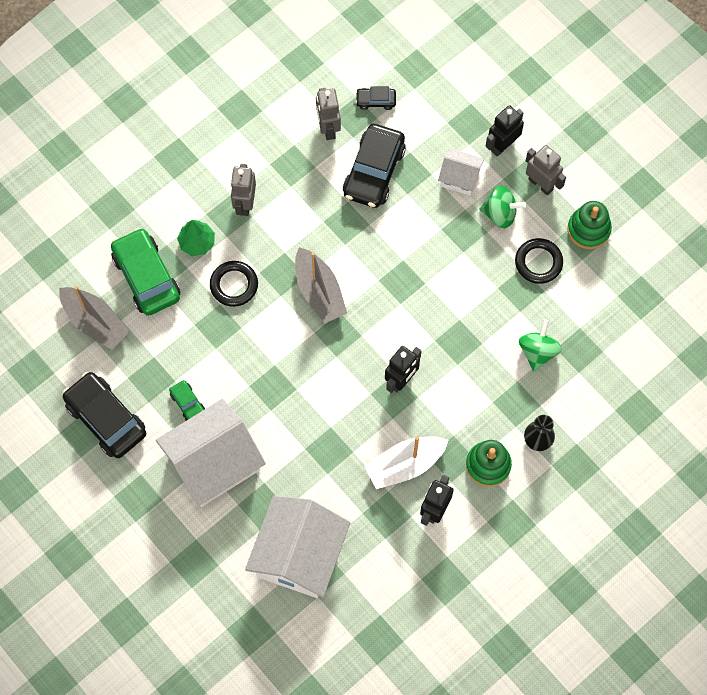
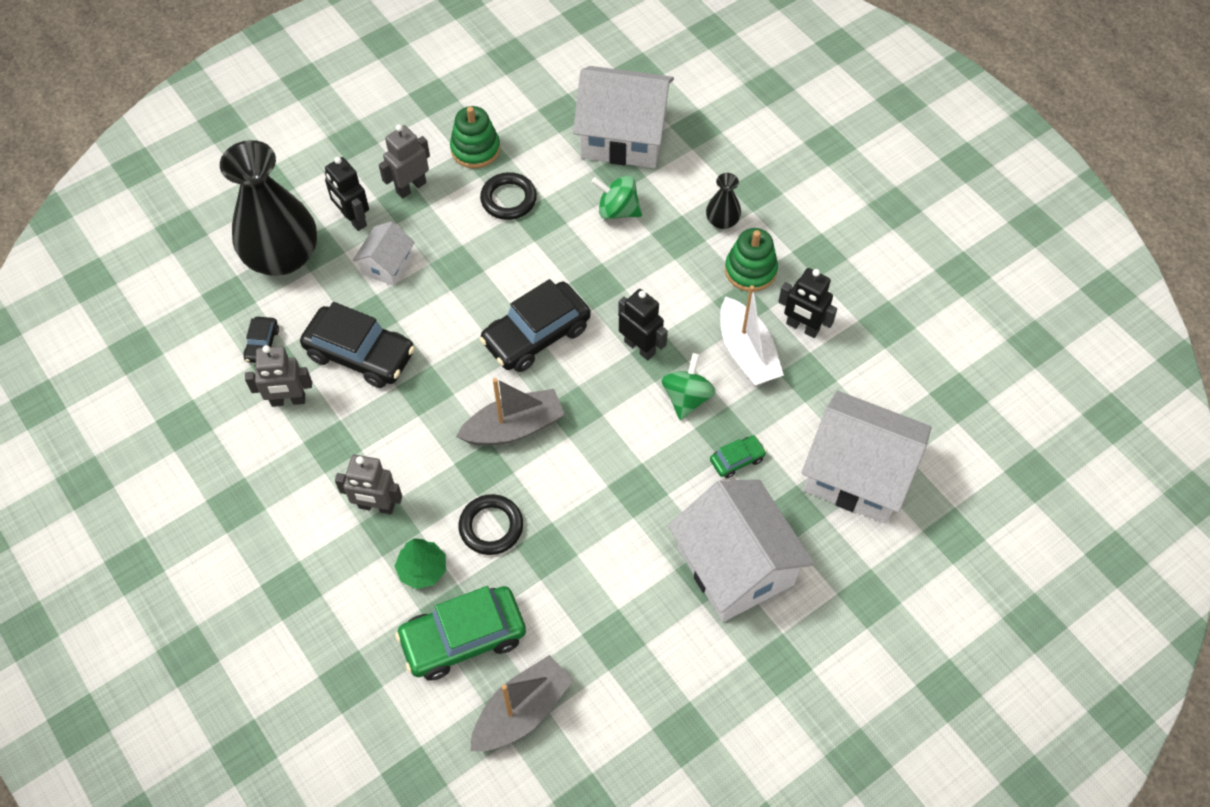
camera: 85 degrees left, 10 degrees down
(106, 419) = (666, 702): black car -> black car (536, 335)
(188, 403) = (651, 593): green car -> green car (737, 460)
(459, 99) = (282, 256): none -> black vase
(500, 214) = (441, 229): green spinning top -> green spinning top (687, 398)
(620, 350) = (623, 136): none -> white house

